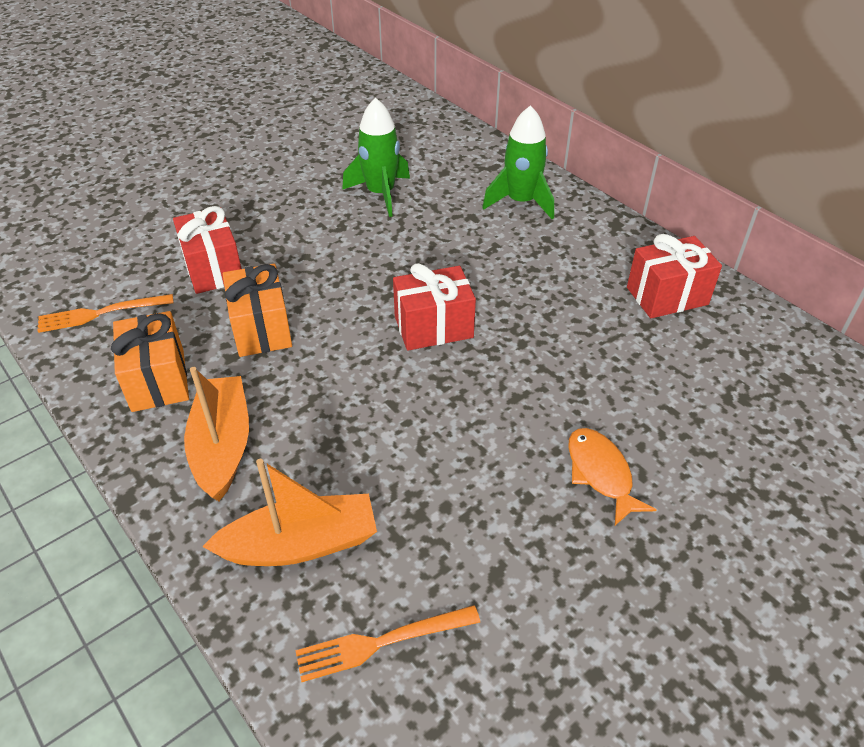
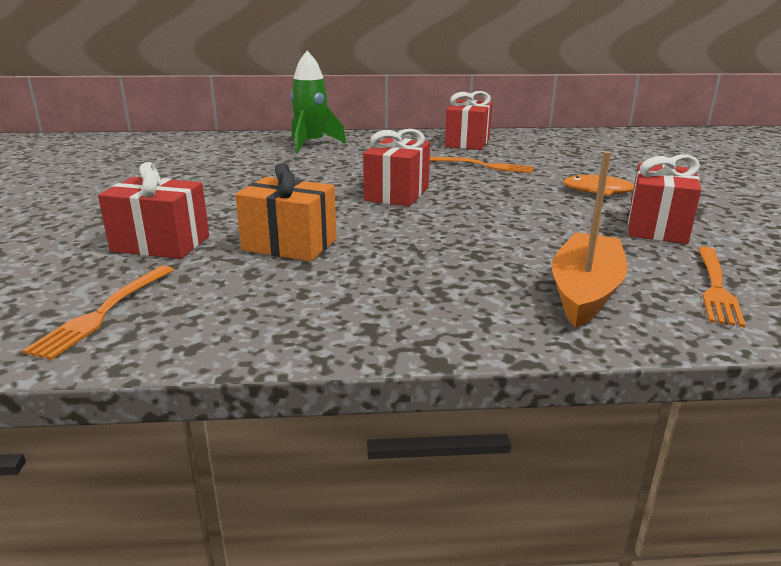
camera: 55 degrees left, 20 degrees down
(158, 380) = (277, 305): orange gift -> none
(222, 446) = (422, 296): orange boat -> none
(380, 194) = (208, 170): green rocket -> none
(518, 554) = (656, 227): none -> red gift
(591, 346) = (485, 166): none -> orange fork

